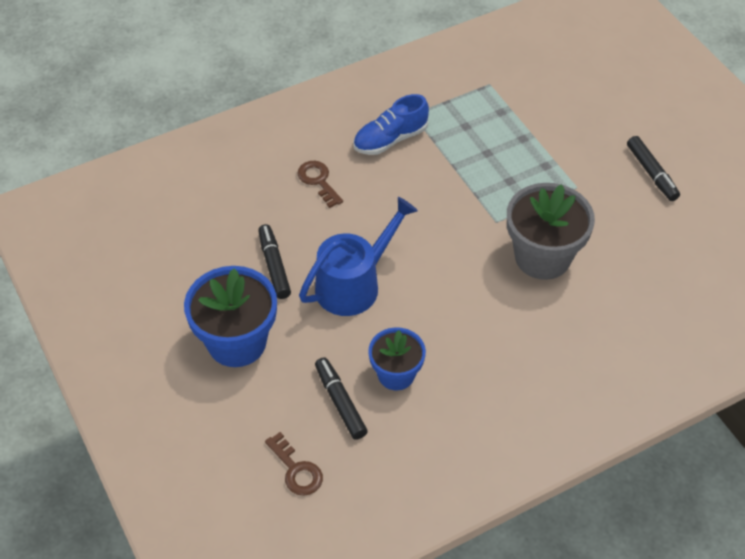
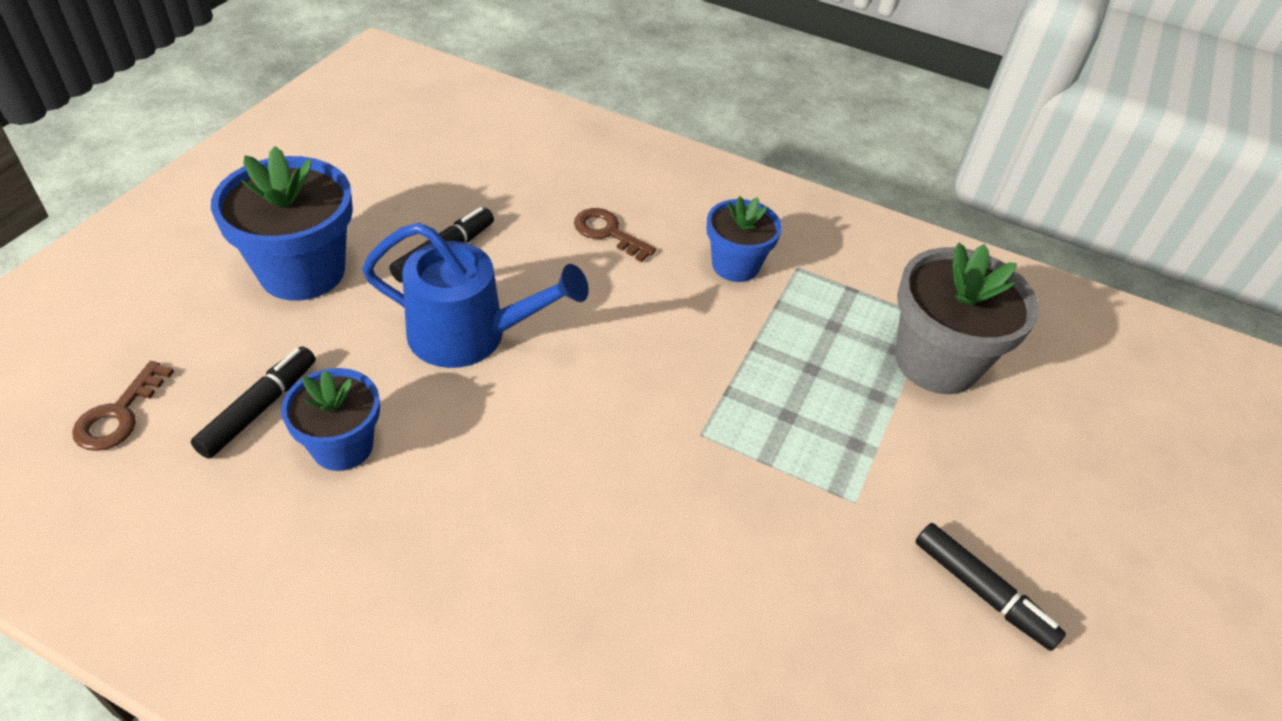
camera: 50 degrees right, 5 degrees down
(318, 181) = (608, 233): brown key -> brown key turned 75 degrees counterclockwise
(390, 139) = (735, 265): blue shoe -> blue flower pot
(542, 257) = (683, 521): grey flower pot -> grey flower pot (936, 362)
(651, 173) = (982, 592): black marker -> black marker turned 75 degrees counterclockwise

